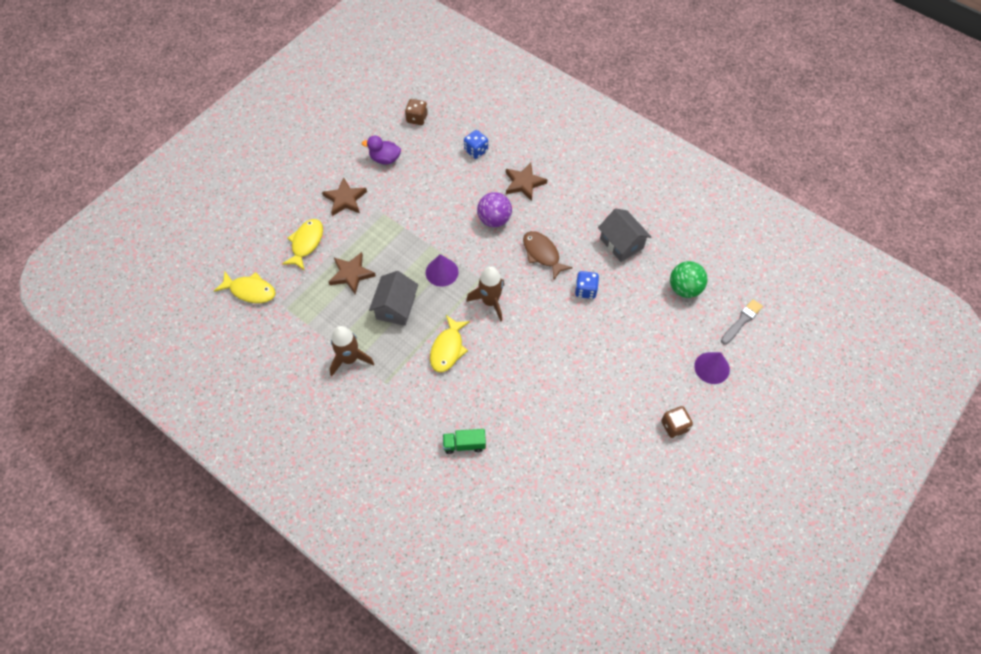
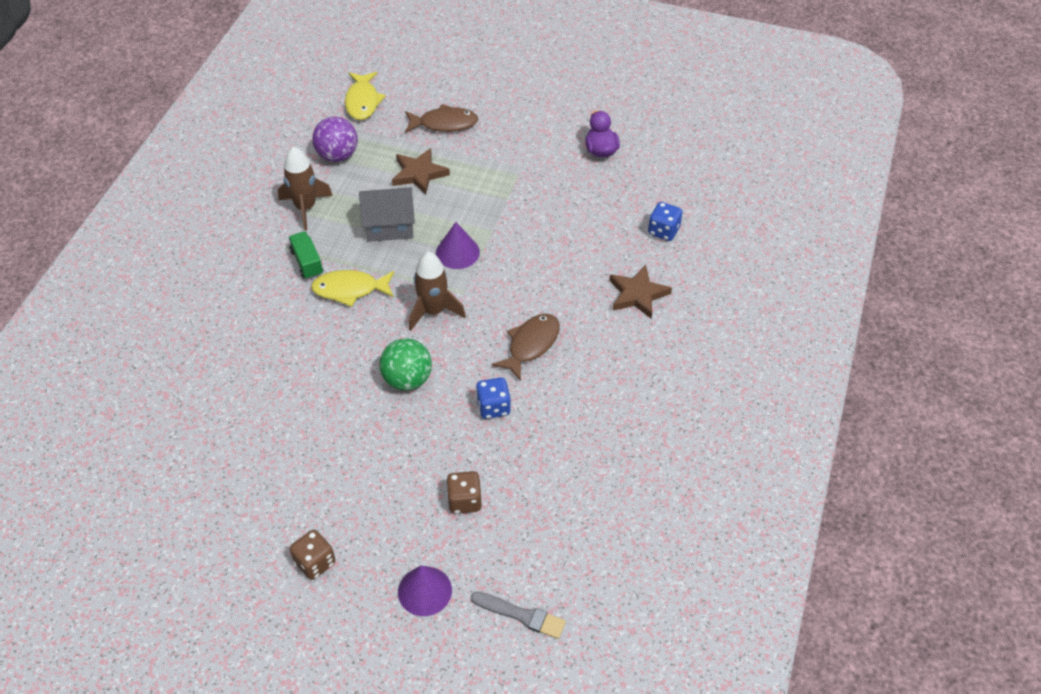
camera: 70 degrees right, 10 degrees down
(306, 243) = (444, 124): yellow fish -> brown fish
(345, 199) = (522, 135): brown star -> none
(417, 118) = (682, 160): brown dice -> brown dice (464, 501)
(464, 444) = (225, 342): green truck -> green truck (307, 262)
(494, 219) = (562, 280): purple ball -> purple ball (337, 155)
(621, 243) = (591, 429): grey house -> none
(684, 288) = (547, 526): green ball -> green ball (407, 379)

